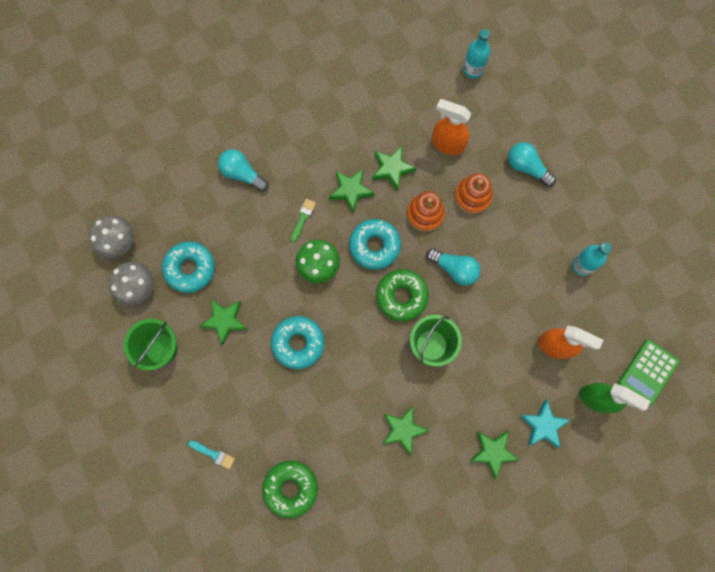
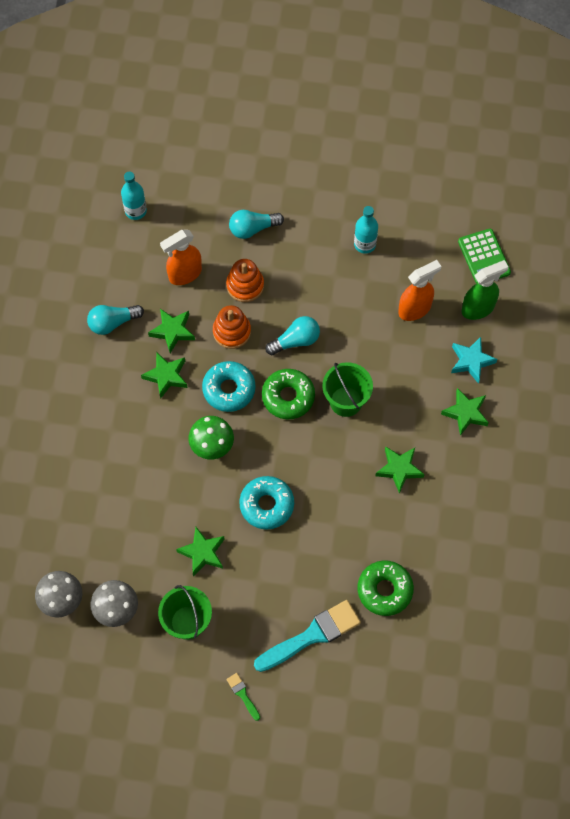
camera: 55 degrees left, 10 degrees down
(190, 268) = (133, 552): turquoise donut -> none
(214, 454) = (312, 635): turquoise brush -> turquoise brush, size x2.24
(242, 174) = (81, 454): turquoise light bulb -> turquoise light bulb (113, 323)
(303, 218) = (160, 430): green brush -> green brush (243, 694)

